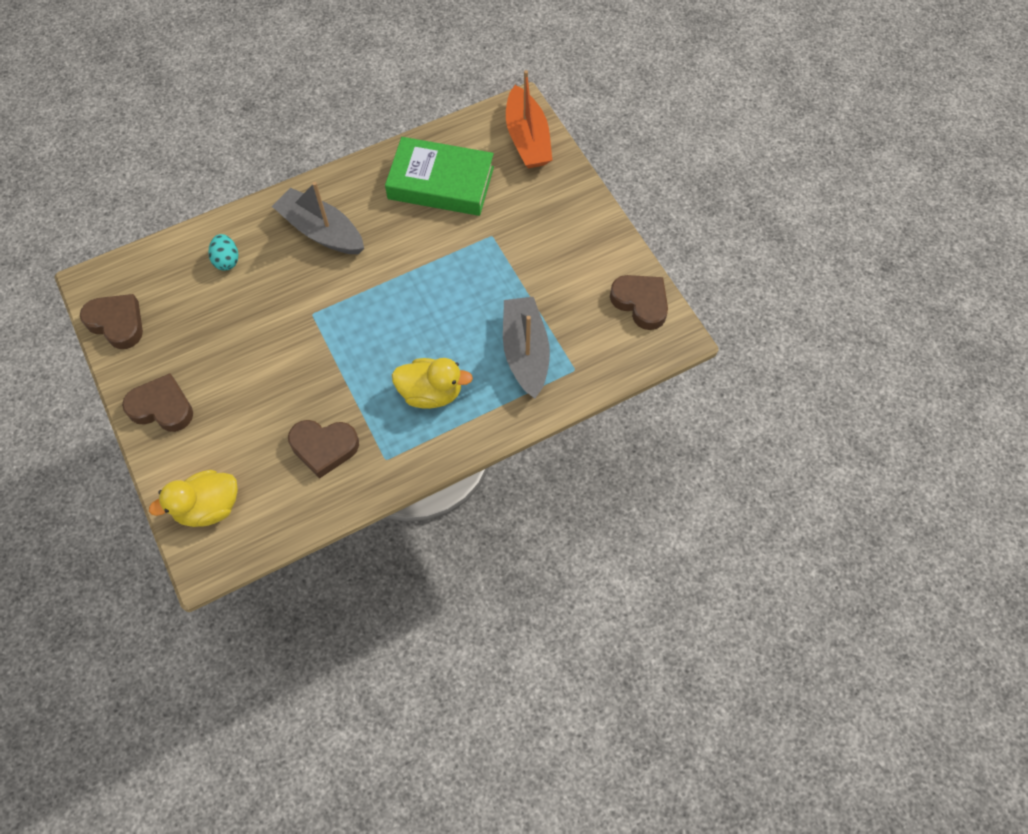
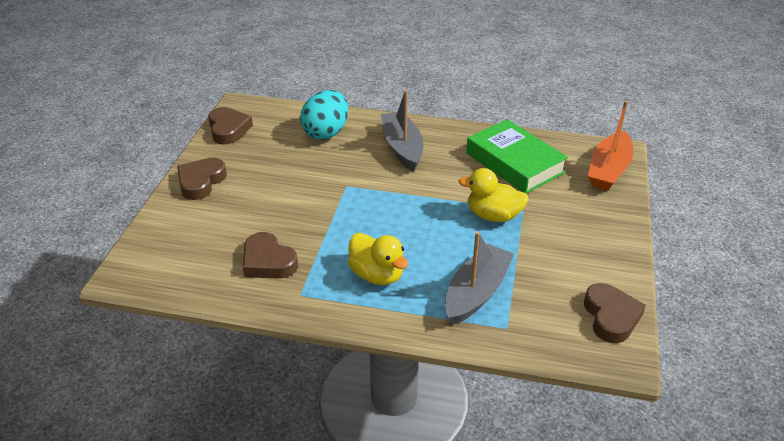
camera: 40 degrees right, 25 degrees down
(162, 407) = (201, 182): brown heart -> brown heart turned 120 degrees counterclockwise
(208, 507) = (161, 248): yellow duck -> yellow duck (493, 215)
(227, 260) = (326, 132): turquoise egg -> turquoise egg, size x1.89

